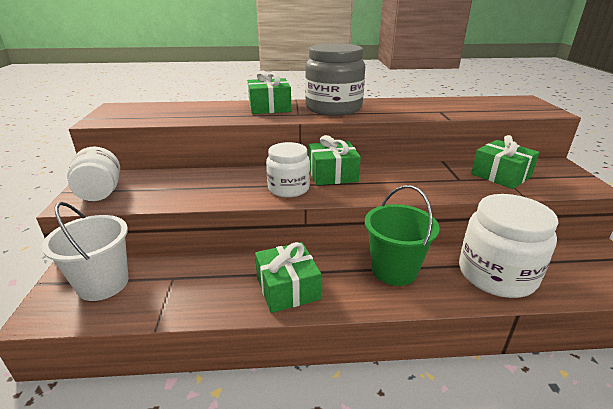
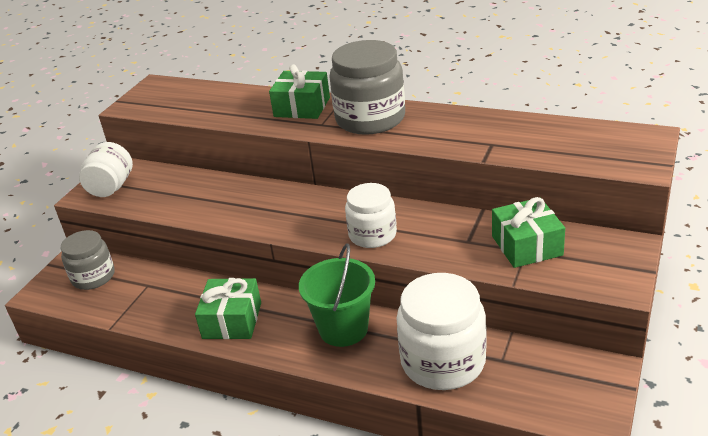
camera: 30 degrees right, 5 degrees up
(103, 284) = (93, 277): white bucket -> grey jar
(288, 188) = (275, 216): white jar -> white jar (372, 235)
(332, 174) = (335, 205): green gift -> none

